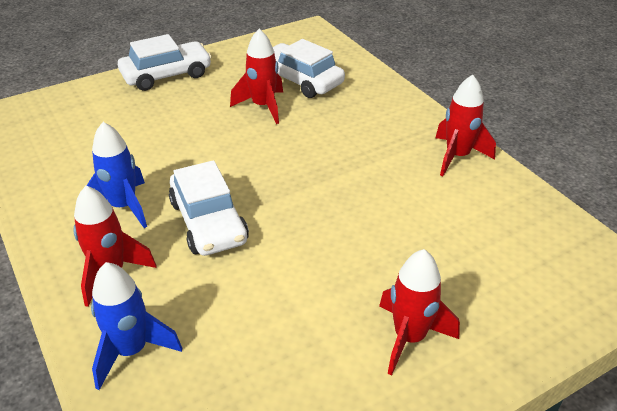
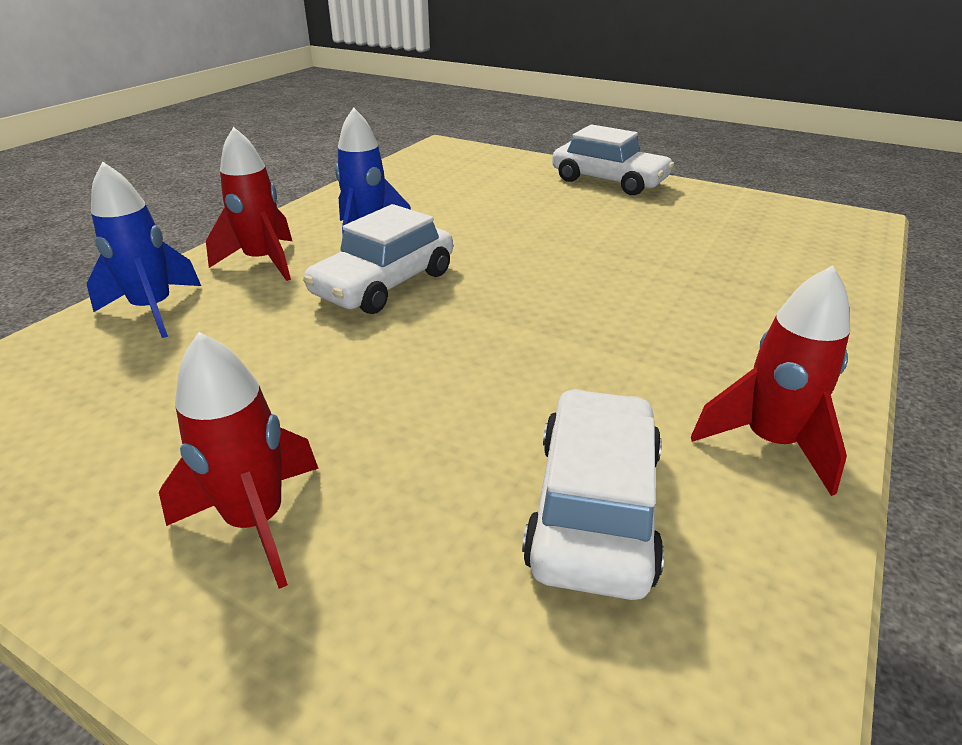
camera: 60 degrees right, 5 degrees down
(263, 107) = (637, 245): red rocket -> none
(300, 80) = (733, 249): white car -> white car (594, 507)

